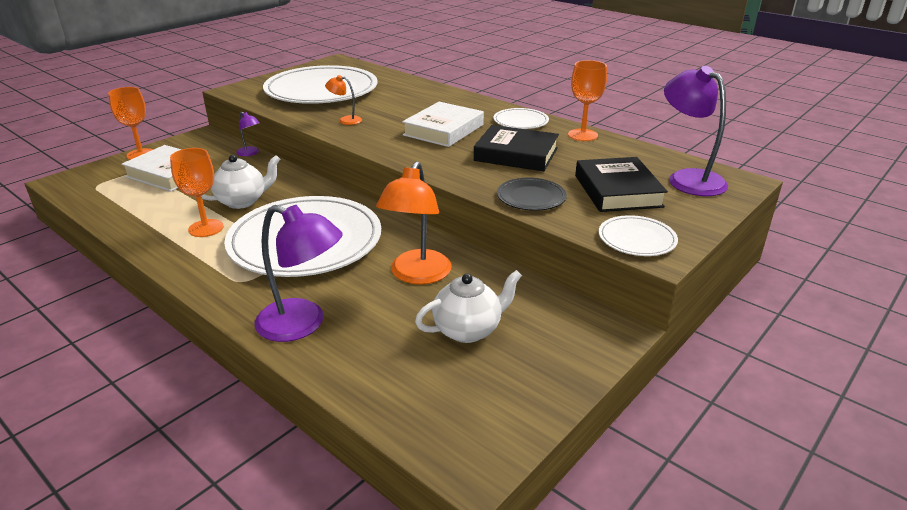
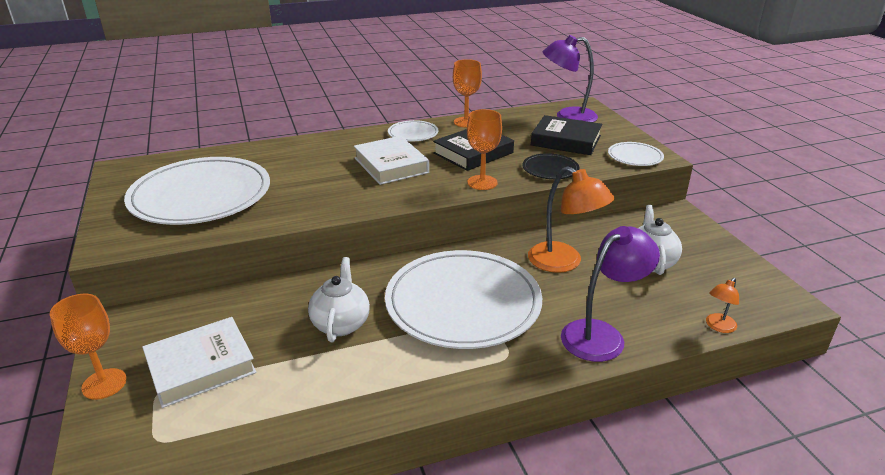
camera: 60 degrees left, 0 degrees up
(206, 228) = (379, 360): orange goblet -> orange goblet (482, 182)
(250, 153) = (222, 295): purple lamp -> none
(345, 120) = (306, 202): orange lamp -> orange lamp (718, 326)

